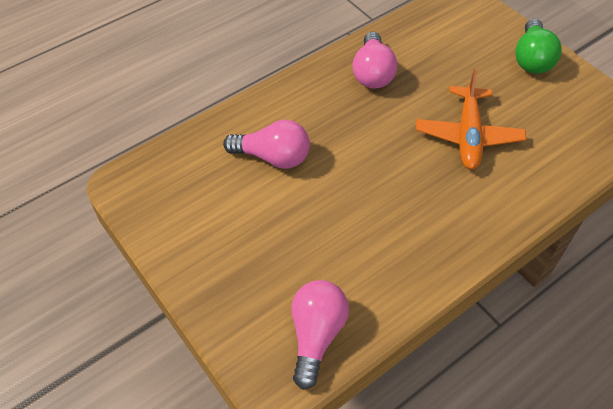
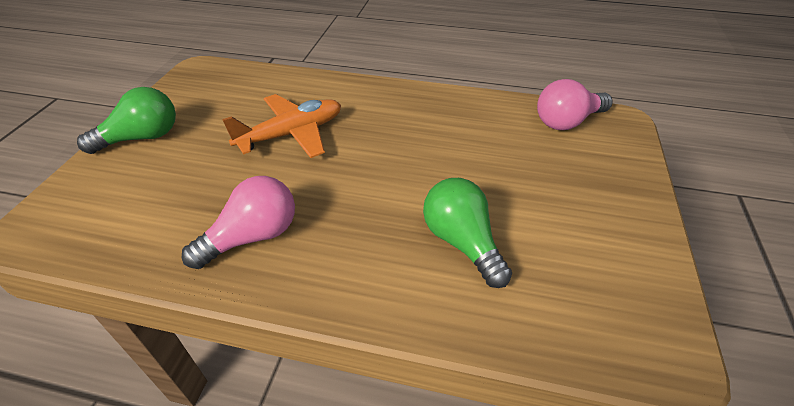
camera: 130 degrees left, 10 degrees down
(273, 157) = (462, 242): pink light bulb -> green light bulb

